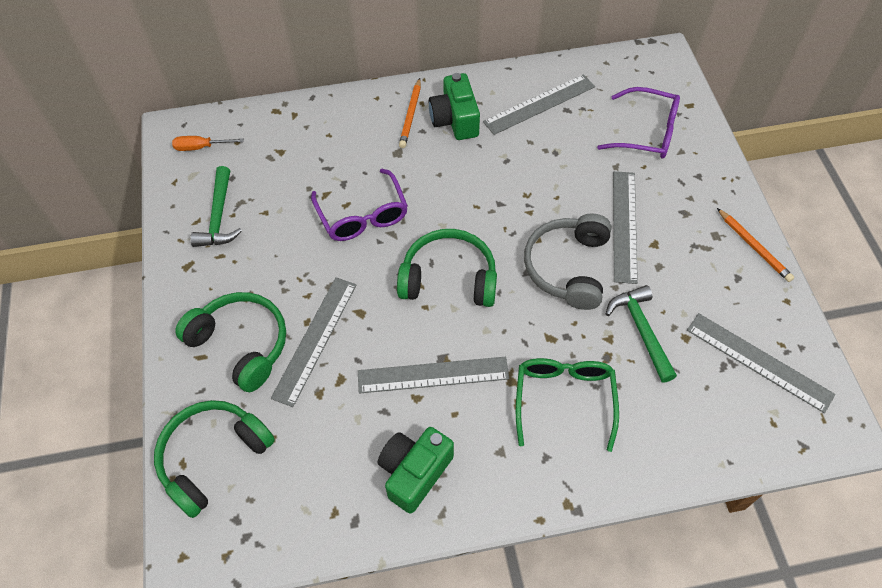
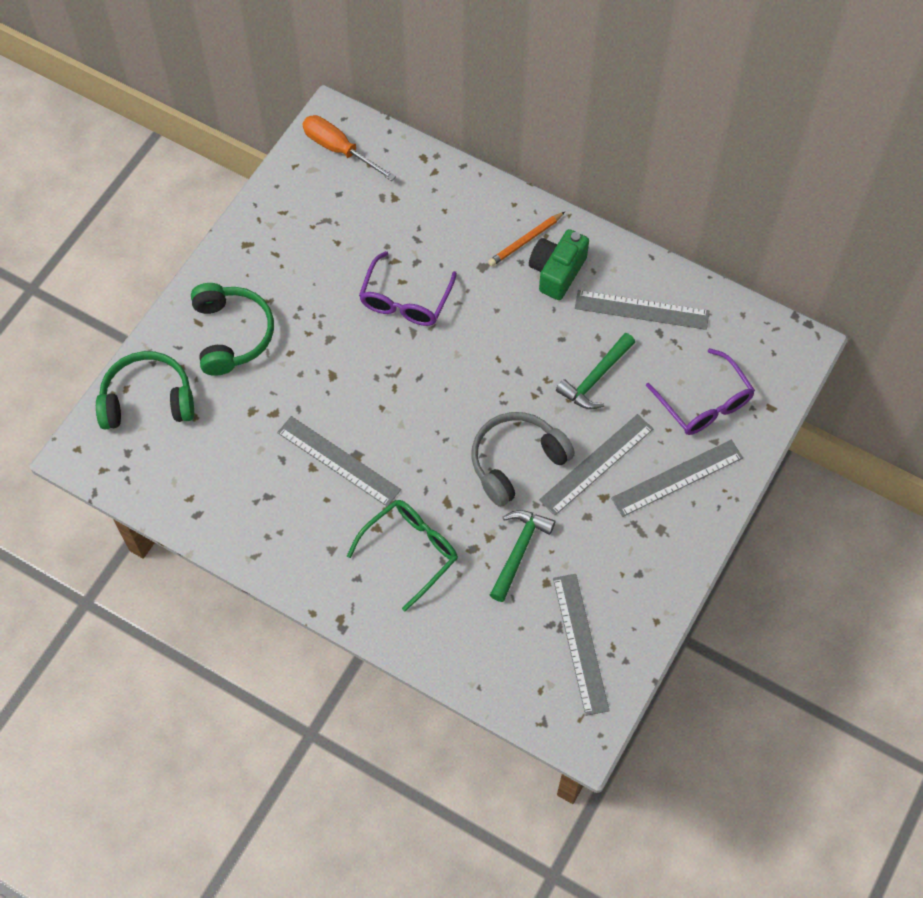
camera: 40 degrees right, 5 degrees up
(201, 147) = (339, 149): orange screwdriver -> orange screwdriver, size x1.61
(219, 217) = (301, 220): green hammer -> green hammer (595, 378)
(315, 339) = (283, 371): grey ruler -> grey ruler (677, 478)
(414, 472) = (263, 515): green camera -> none
(449, 278) = (420, 399): green headphones -> none
(754, 247) = (680, 562): orange pencil -> none

